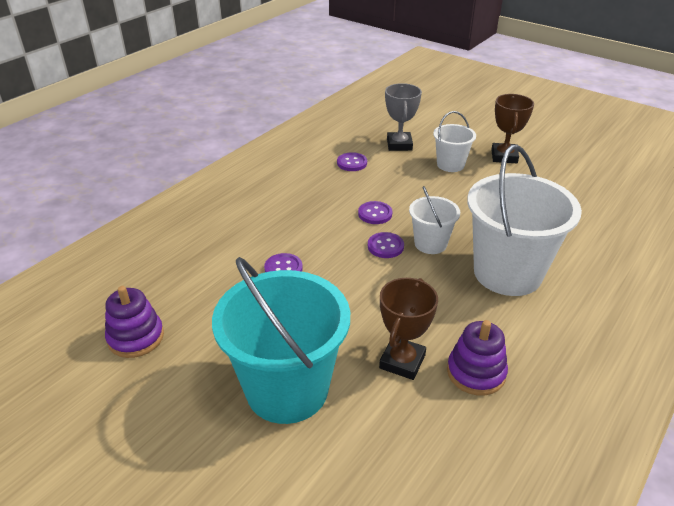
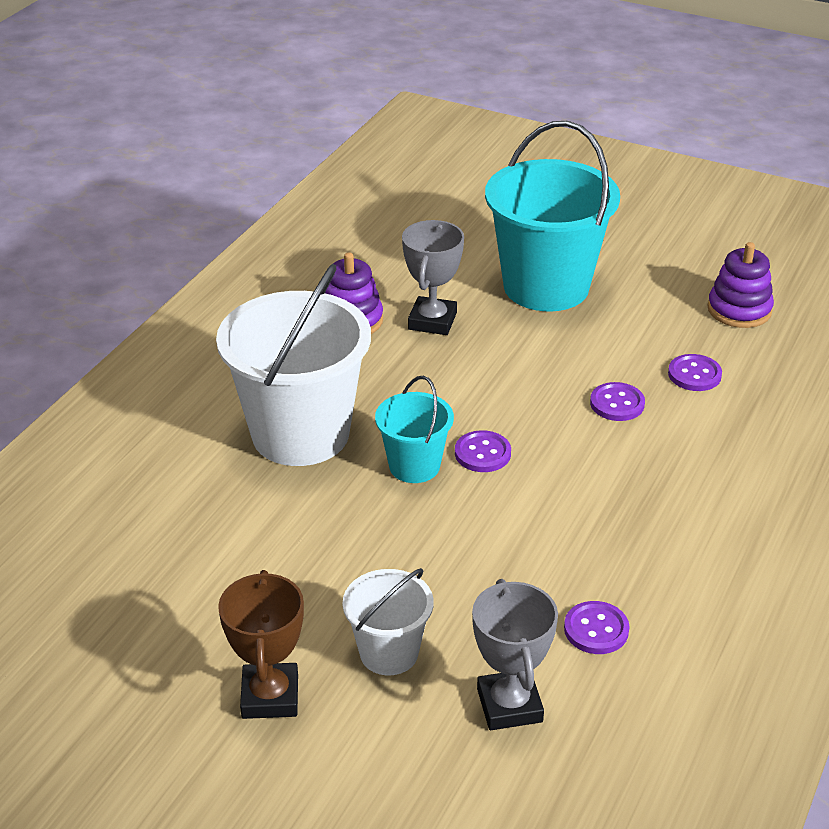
camera: 170 degrees right, 0 degrees up
(375, 214) = (514, 510): purple button -> purple button (694, 374)
(402, 361) = (432, 321): brown trophy -> grey trophy
(430, 244) = (414, 466): white bucket -> turquoise bucket

